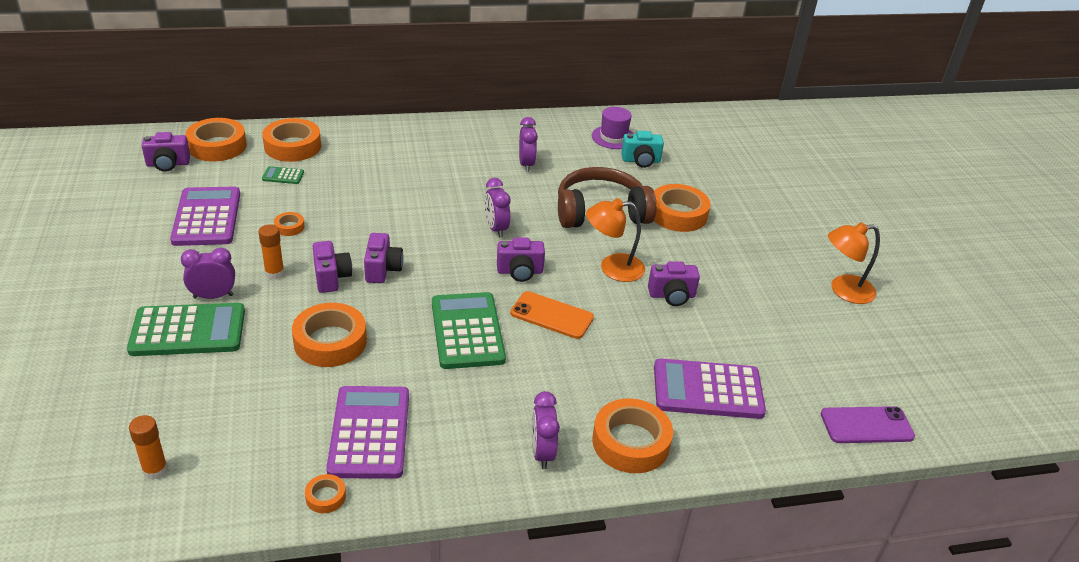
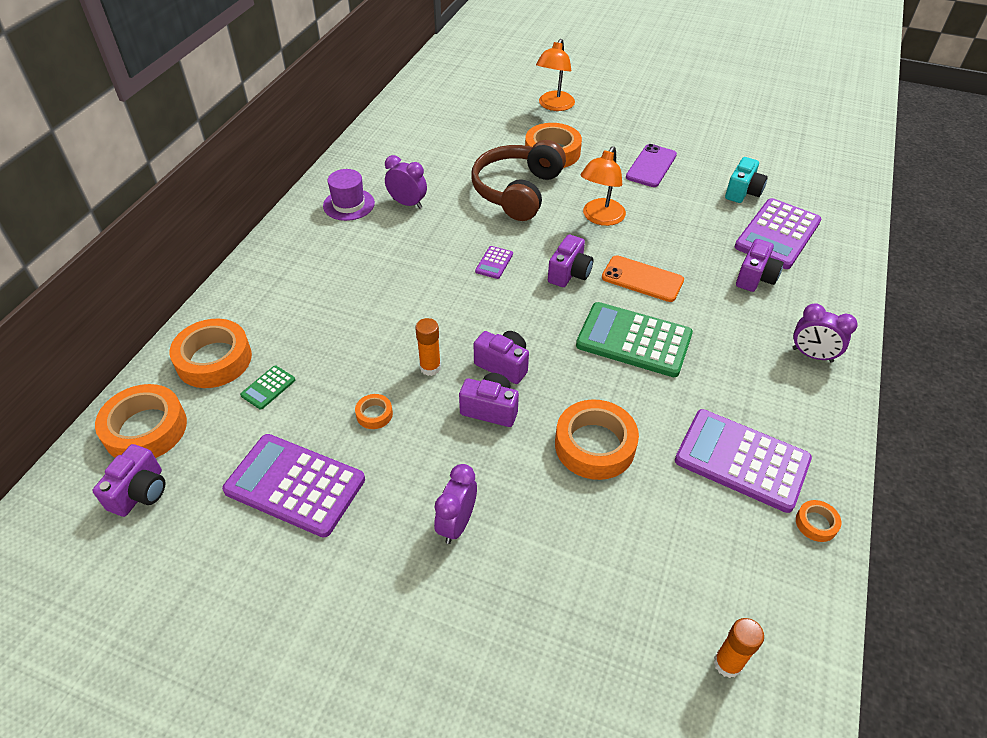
camera: 55 degrees left, 10 degrees up
(188, 331) = (506, 567): green calculator -> none
(274, 273) = (451, 454): orange glue stick -> orange glue stick (430, 367)
(496, 229) = (494, 263): purple clock -> purple calculator
(552, 315) = (642, 279): orange phone -> orange phone turned 60 degrees clockwise
(613, 137) = (411, 136): purple hat -> purple hat (349, 204)
(630, 442) = (819, 300): orange tape -> none
(641, 161) = (460, 137): turquoise camera -> turquoise camera (743, 192)
(672, 296) = (656, 202): purple camera -> purple camera (755, 278)
(843, 290) = (700, 121): orange lamp -> orange lamp (554, 106)
(866, 425) = (846, 180): purple phone -> purple phone (651, 166)

